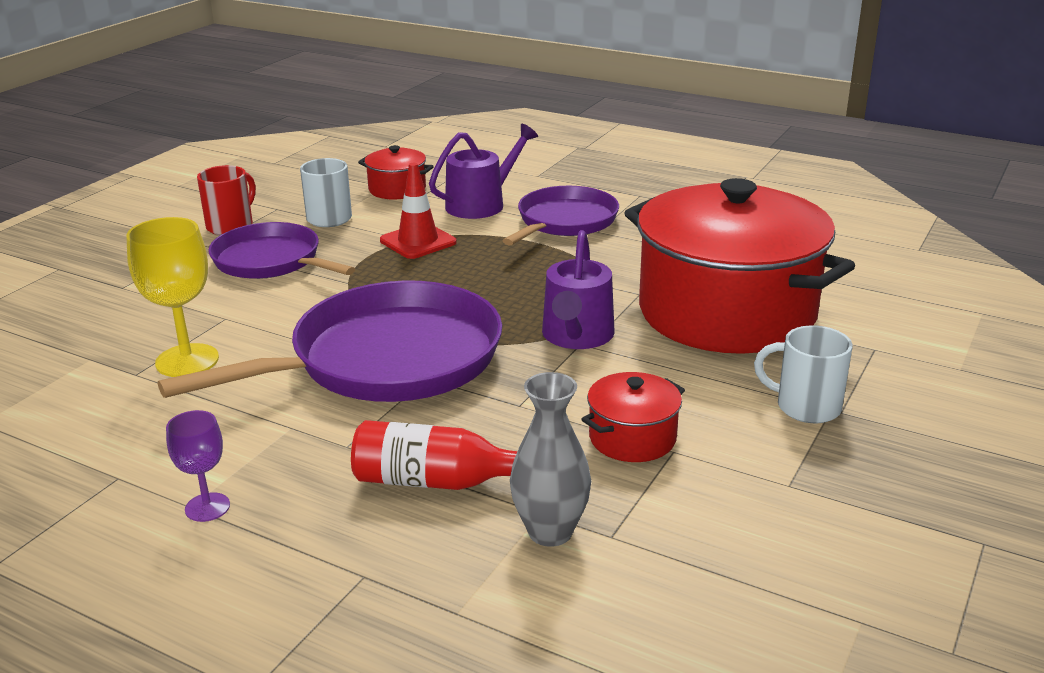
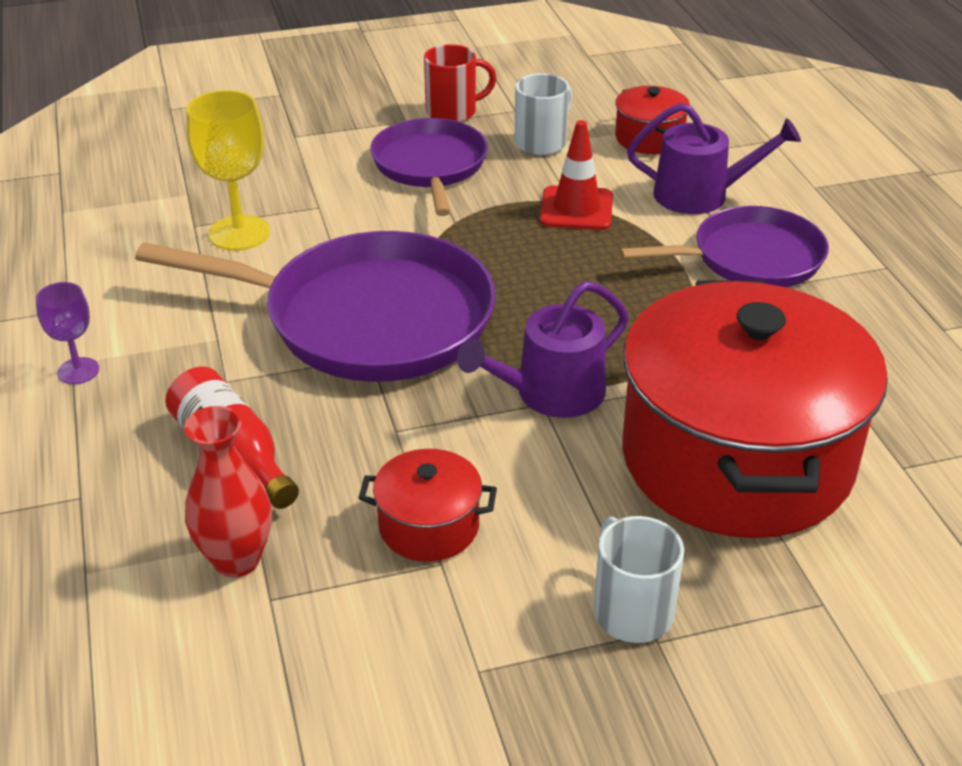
camera: 45 degrees right, 10 degrees up
(550, 532) = (236, 560): grey vase -> red vase

